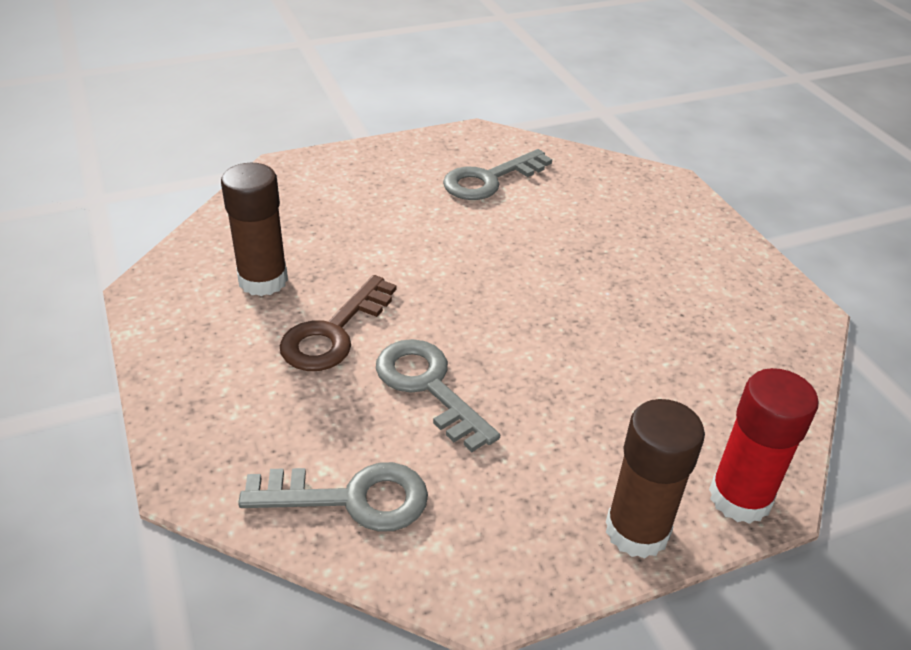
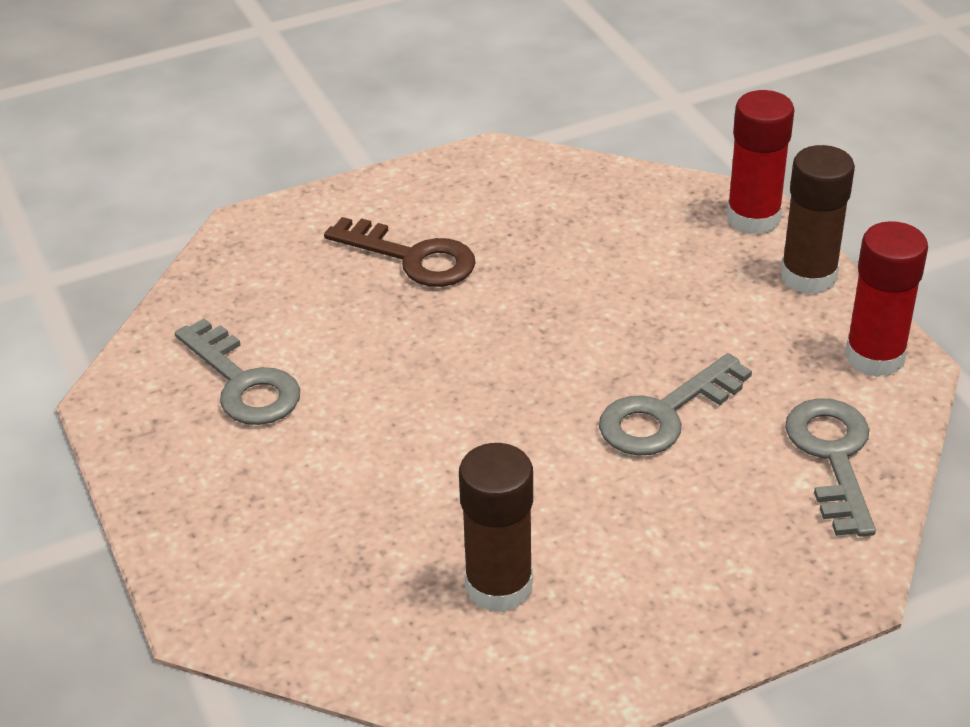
camera: 90 degrees left, 0 degrees up
(334, 332) = (590, 501): brown key -> brown key (412, 257)
(497, 566) = (874, 357): none -> red glue stick

